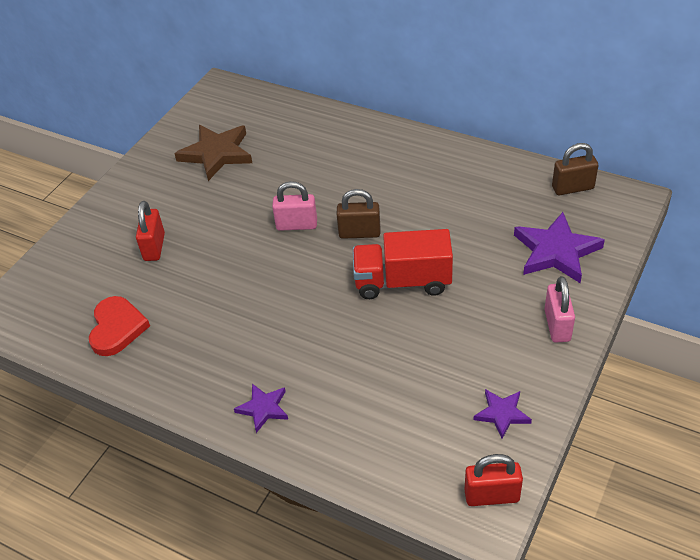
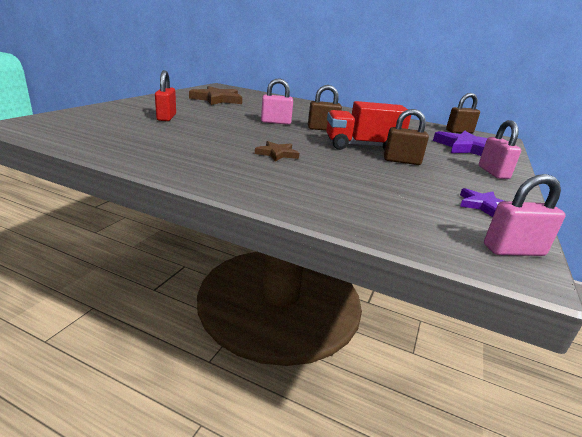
camera: 10 degrees left, 20 degrees down
(117, 328) = (124, 139): red heart -> none
(263, 408) = (258, 184): purple star -> none
(289, 329) = (277, 154): none -> brown star
(443, 317) = (401, 161): none -> brown padlock
(491, 496) = (513, 250): red padlock -> pink padlock

